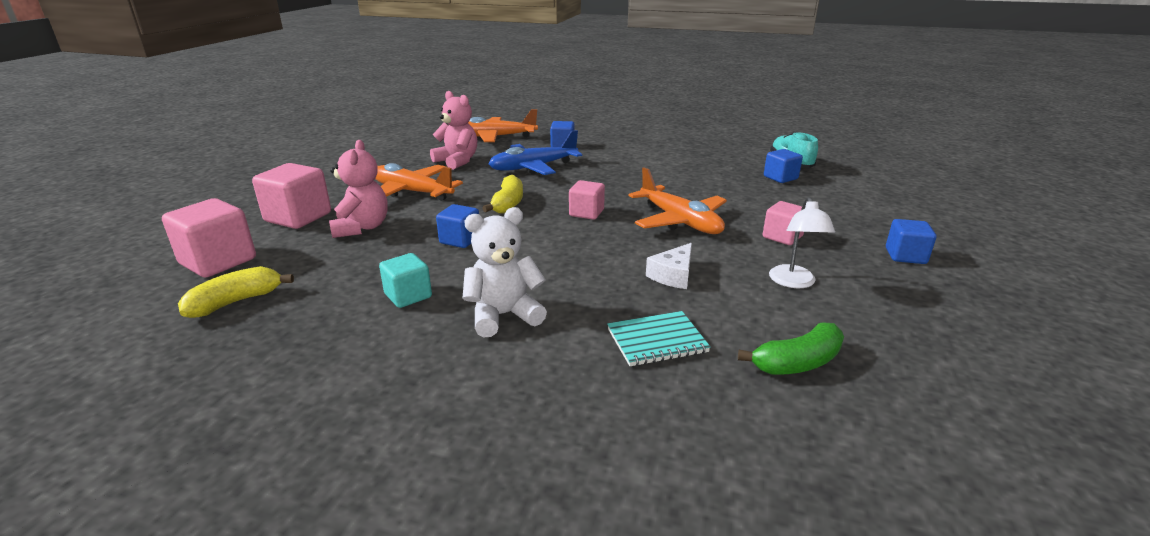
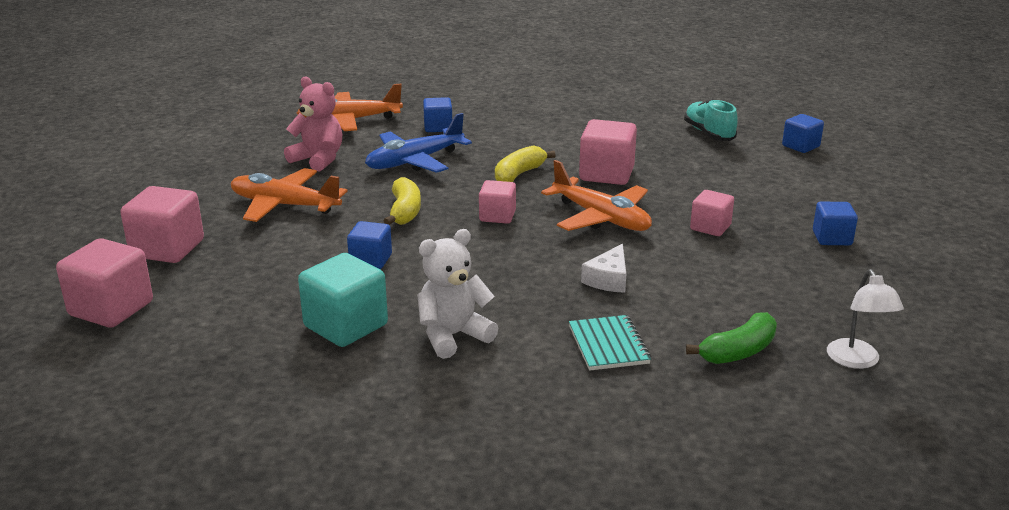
camera: 10 degrees left, 0 degrees up
(236, 302) = (165, 350): yellow banana -> yellow banana (519, 174)
(362, 228) = (251, 255): pink teddy bear -> none
(408, 296) = (346, 326): turquoise cube -> turquoise cube, size x1.63
(657, 341) = (608, 345): turquoise notebook -> turquoise notebook turned 75 degrees counterclockwise
(693, 187) = (606, 174): none -> pink cube
(780, 178) = (699, 155): blue cube -> blue cube (800, 146)
(794, 282) = (727, 276): white lamp -> white lamp (857, 361)

